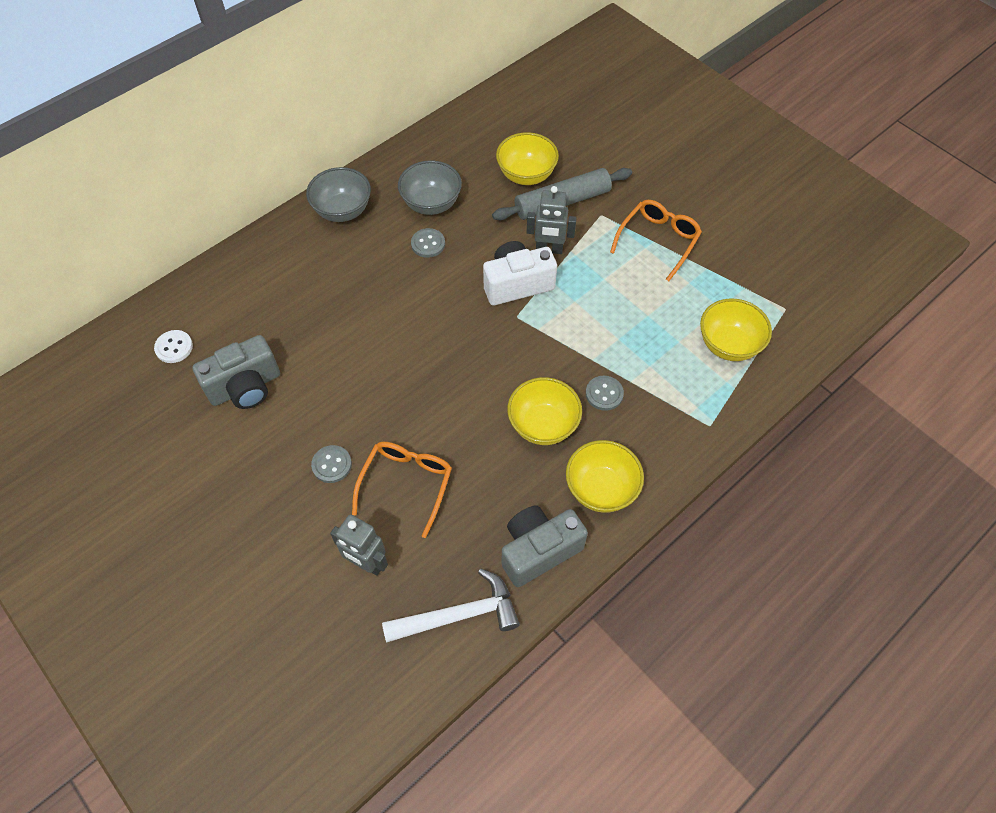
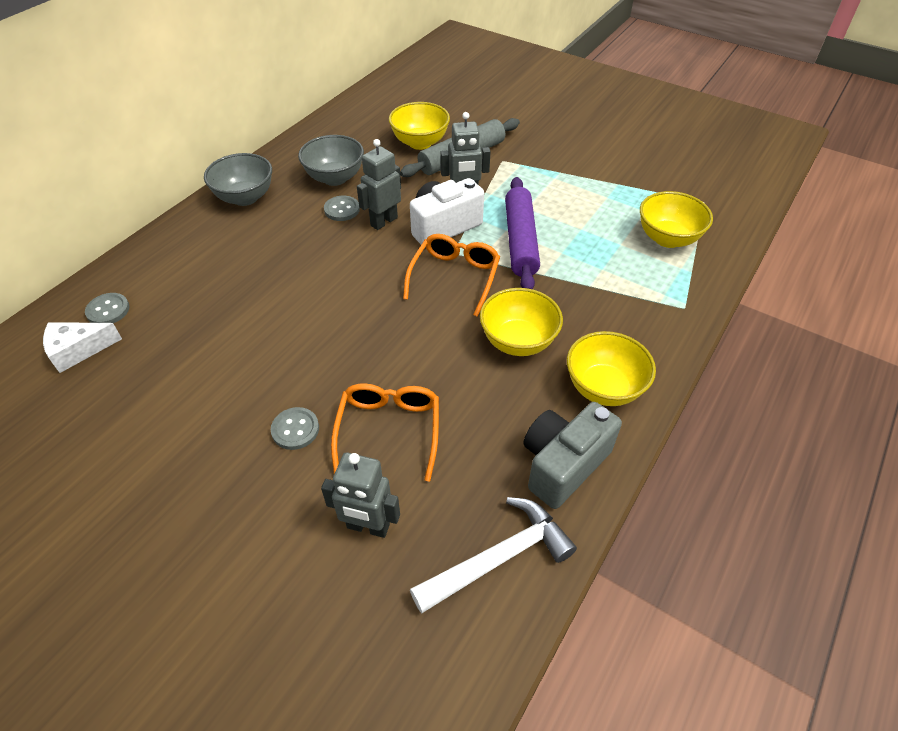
camera: 15 degrees left, 10 degrees down
(174, 347) = (78, 350): white button -> white cheese
(245, 387) = (173, 372): grey camera -> none
(463, 266) = (383, 221): none -> grey robot
(584, 316) = (520, 241): none -> purple rolling pin
(604, 394) = (568, 301): grey button -> grey button (108, 310)
(658, 241) = (564, 171): orange glasses -> orange glasses (454, 277)

